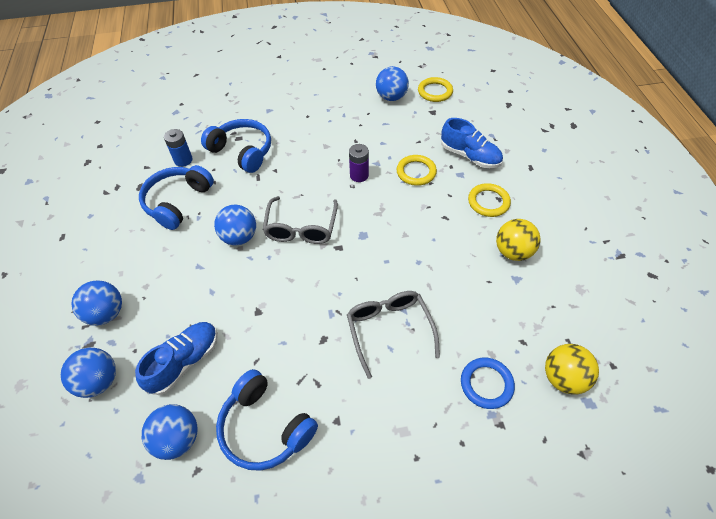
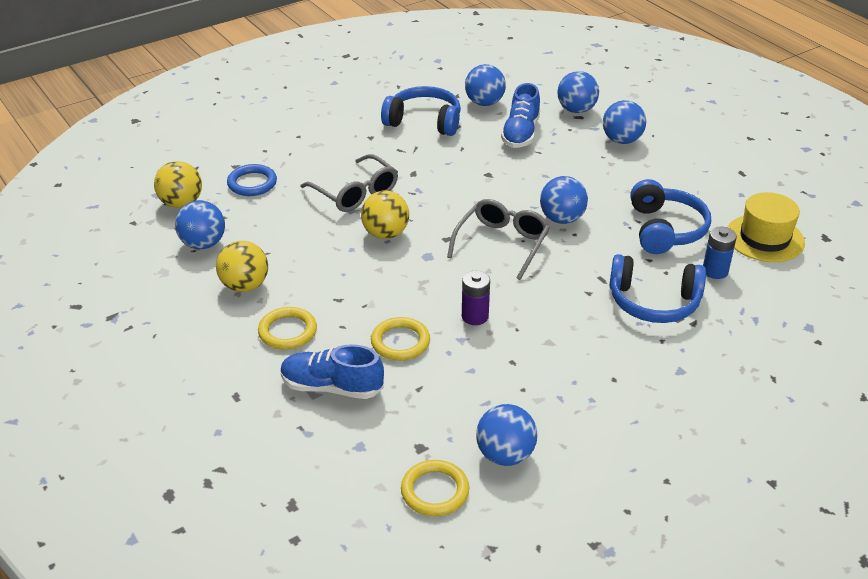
camera: 155 degrees right, 15 degrees down
(124, 173) = (764, 238): none -> yellow hat
(301, 228) = (502, 244): grey glasses -> grey glasses turned 45 degrees clockwise
(384, 269) = (385, 234): none -> yellow ball
(544, 311) = (203, 244): none -> blue ball

